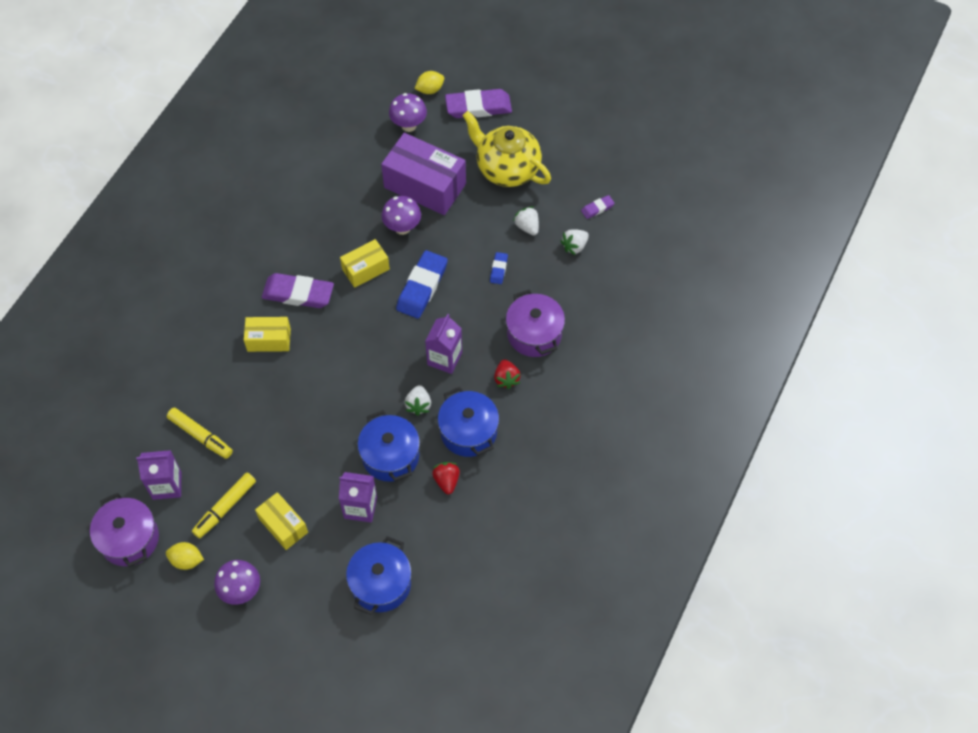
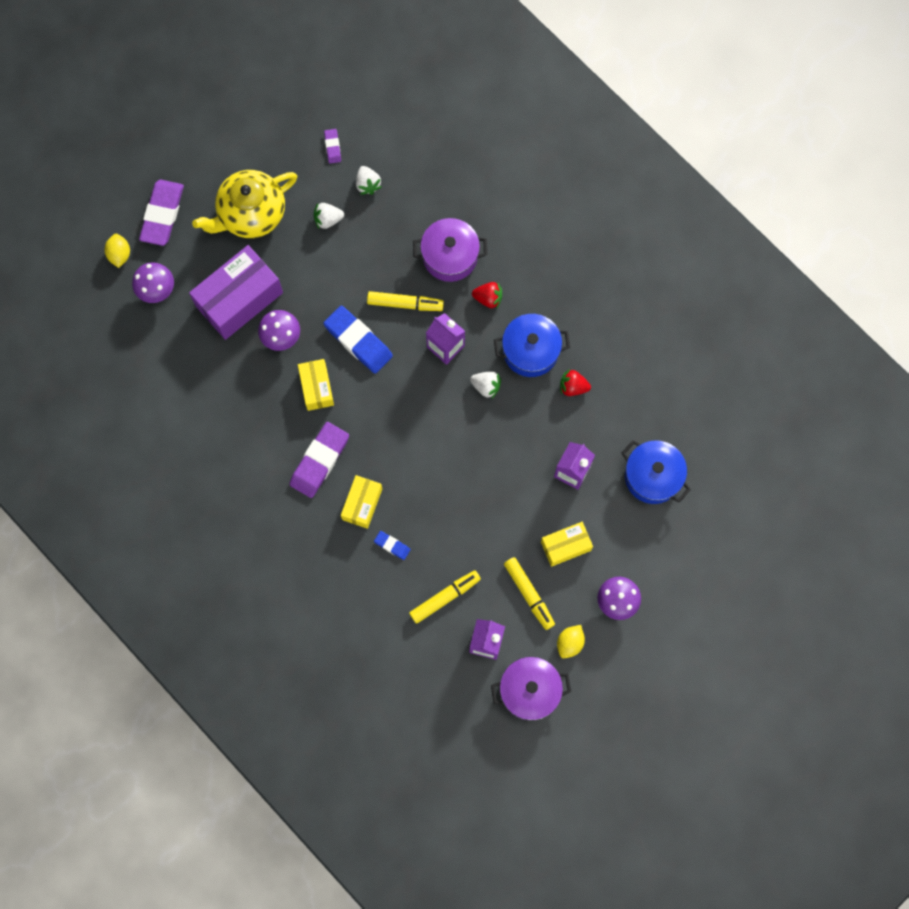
camera: 70 degrees left, 15 degrees up
(390, 456) = (530, 428): blue pot -> none
(472, 312) = (405, 304): none -> yellow marker
(498, 269) = (366, 263): blue eraser -> blue eraser (392, 546)

